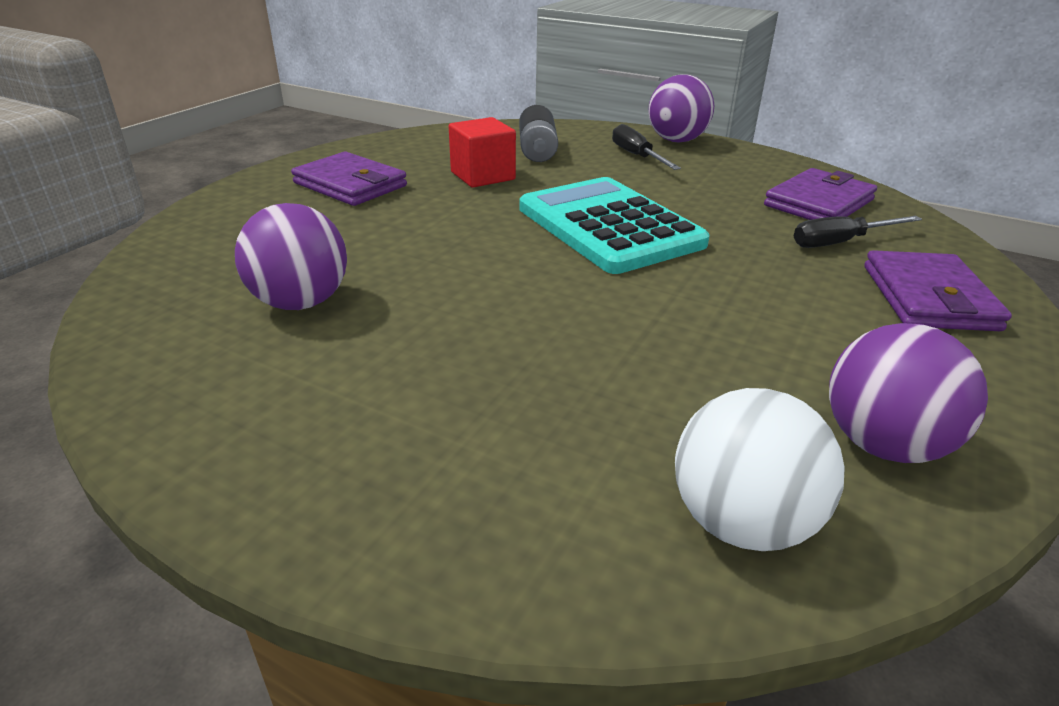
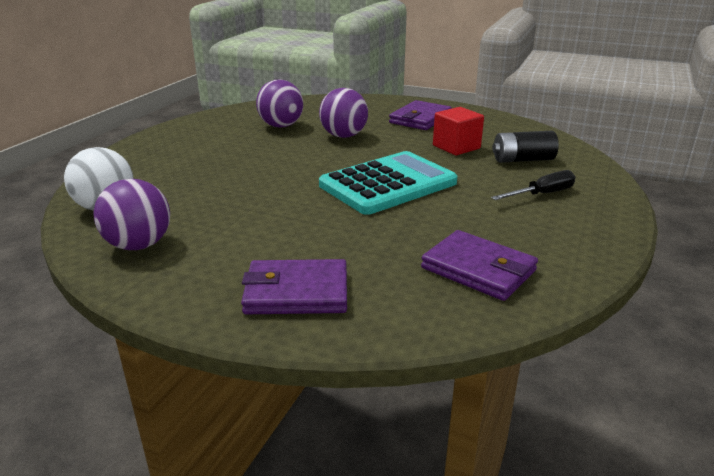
camera: 85 degrees right, 5 degrees down
(676, 140) = (605, 212): purple ball -> purple ball (343, 136)
(840, 242) = (390, 268): black screwdriver -> none

